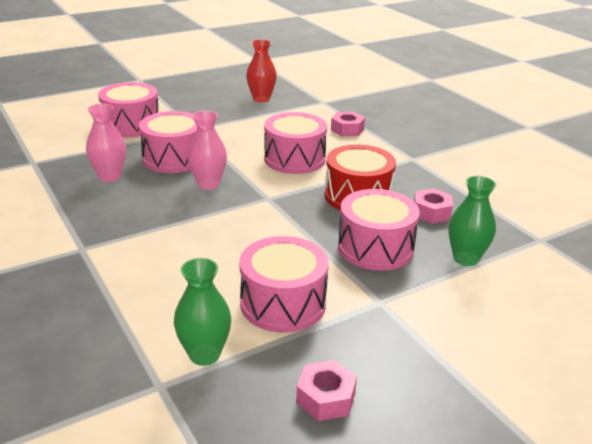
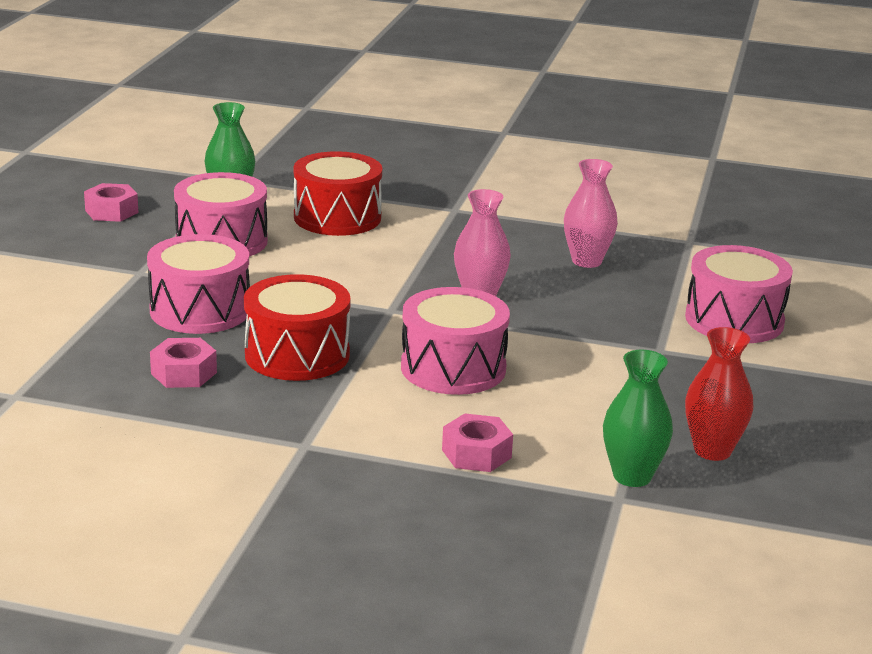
camera: 135 degrees right, 5 degrees down
(166, 284) = (337, 217): none -> red drum
(173, 158) = (581, 305): pink drum -> none
(465, 258) = (91, 338): green vase -> green vase (632, 476)

